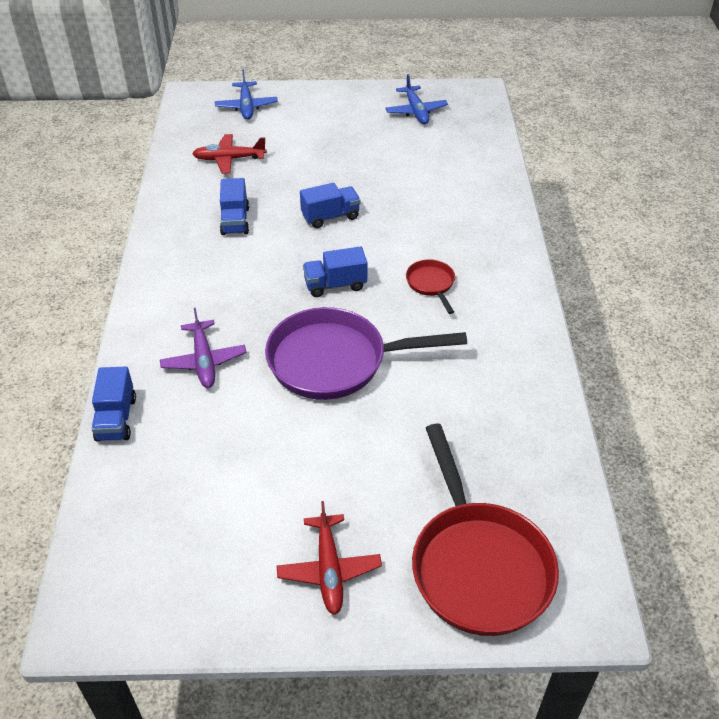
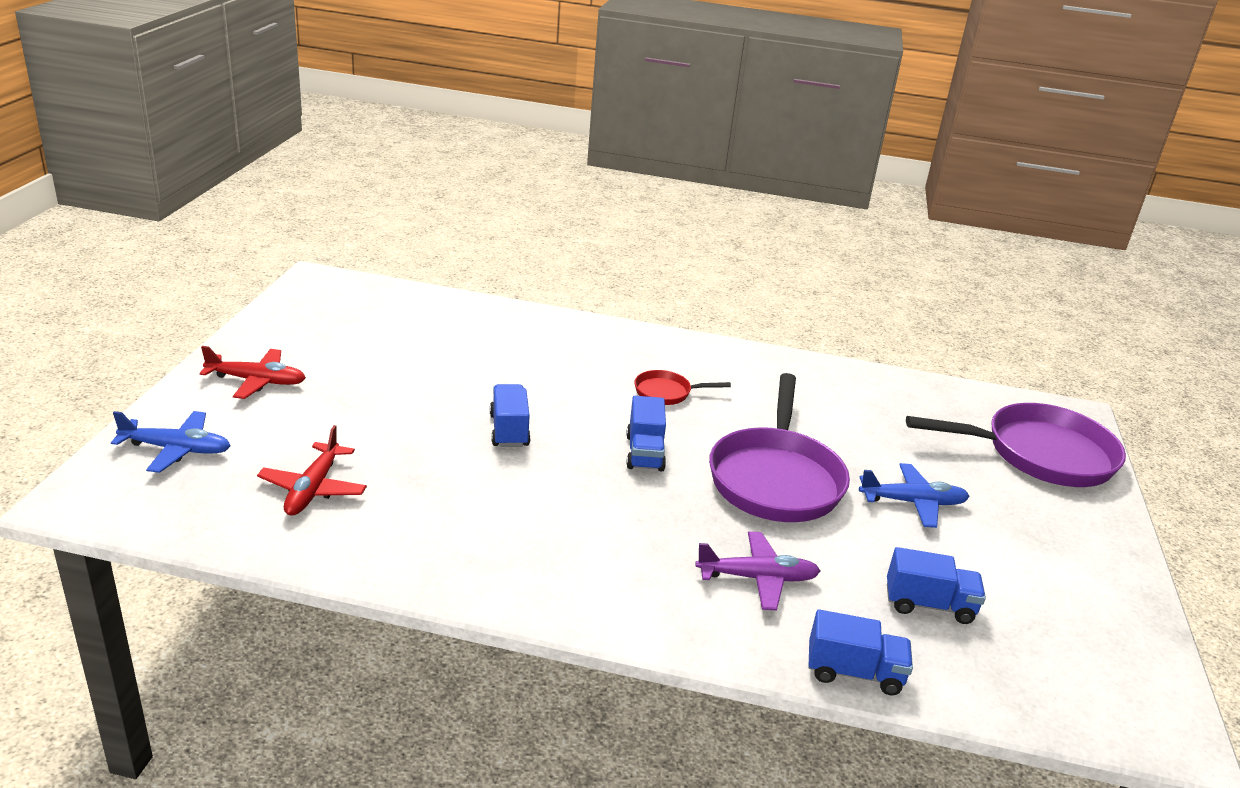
camera: 80 degrees left, 15 degrees down
(235, 221) = (474, 507): blue truck -> blue truck (929, 604)
(329, 570) = (1061, 537): red plane -> red plane (257, 381)
(416, 111) = (322, 326): blue plane -> blue plane (913, 502)
(478, 565) = (1039, 454): red pan -> purple pan

